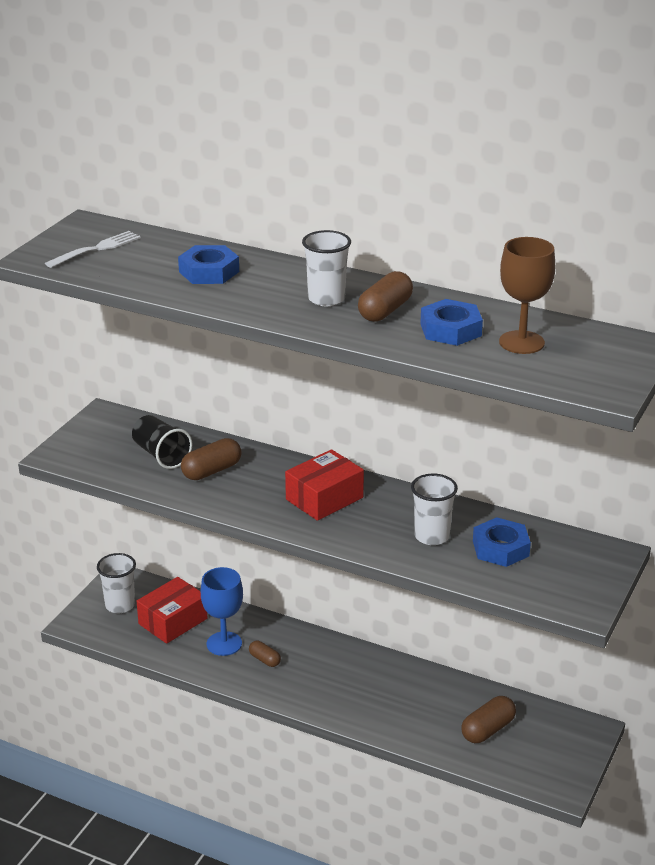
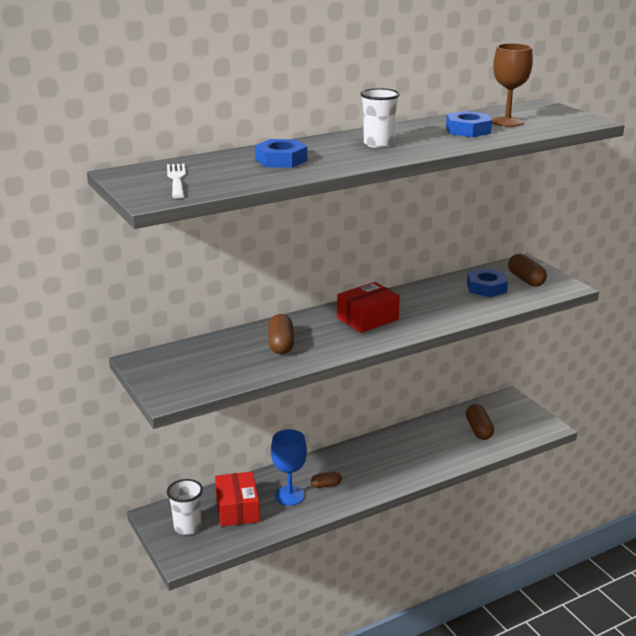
camera: 55 degrees left, 5 degrees down
(161, 455) = (233, 356): black cup -> none
(324, 498) = (367, 319): red box -> red box turned 60 degrees clockwise
(385, 311) = (418, 136): brown capsule -> brown capsule (526, 280)
(431, 536) = (451, 301): white cup -> none

